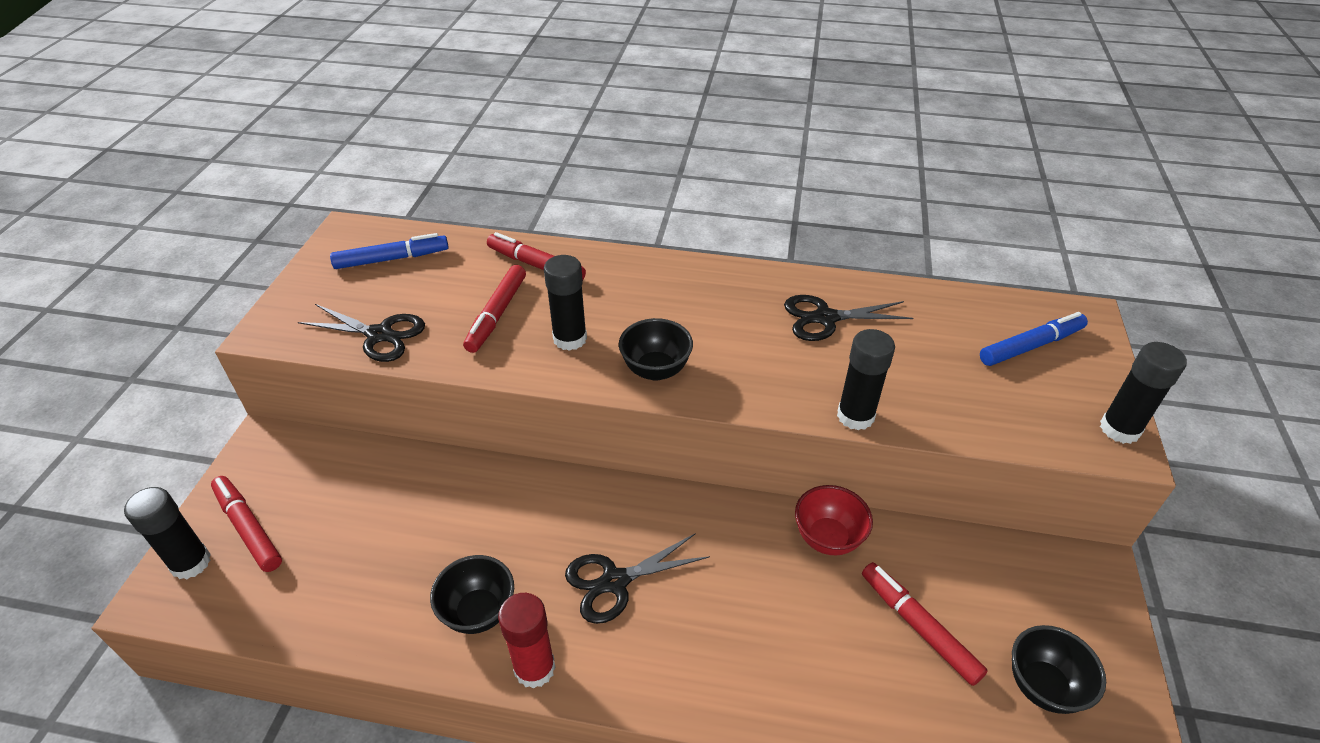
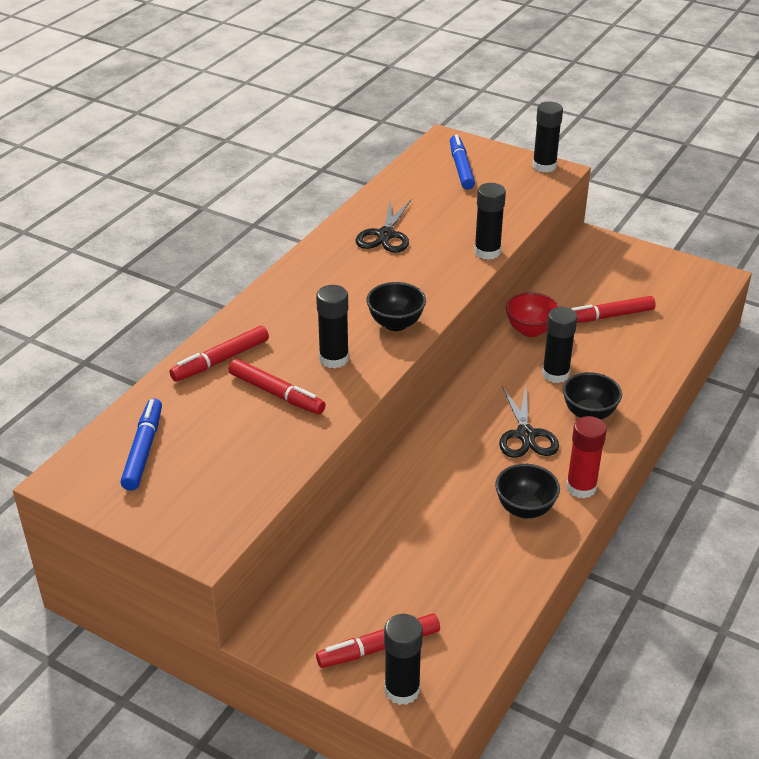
camera: 70 degrees left, 5 degrees down
(379, 335) = (260, 468): black scissors -> none
(751, 588) = (555, 374): none -> black glue stick
(1043, 686) = (660, 287): black bowl -> black bowl (589, 414)

